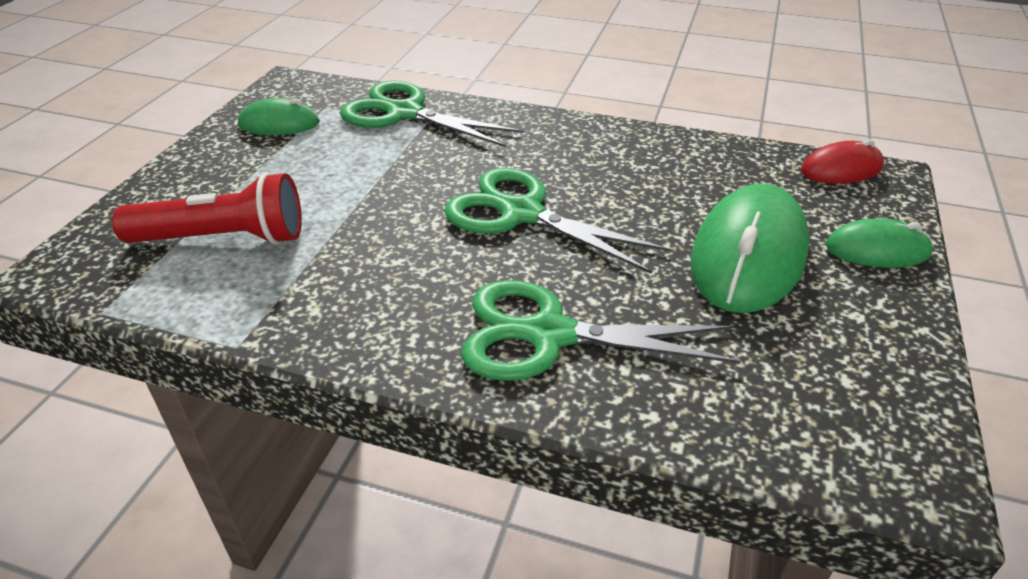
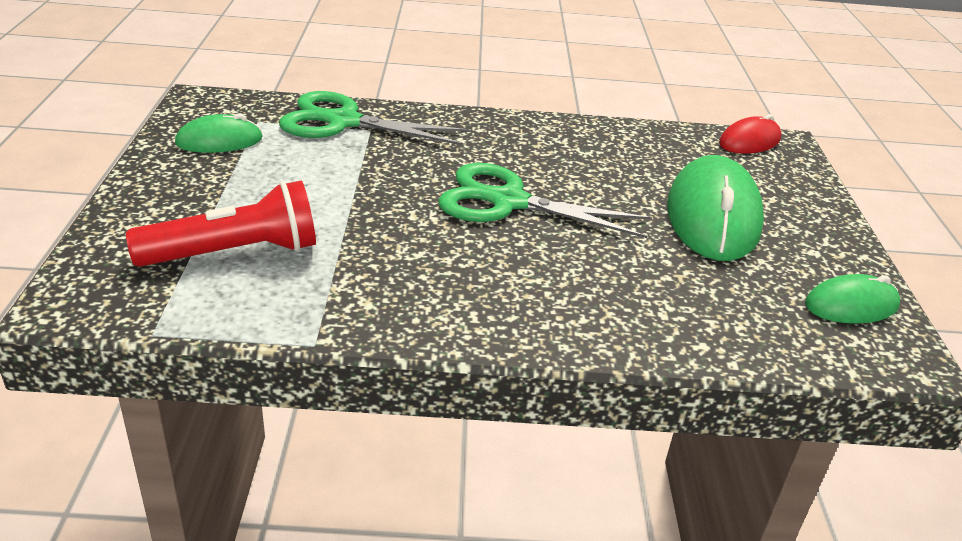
camera: 20 degrees left, 5 degrees down
(548, 335) = (588, 297): green scissors -> none
(877, 250) = (805, 201): green mouse -> green mouse (851, 305)

